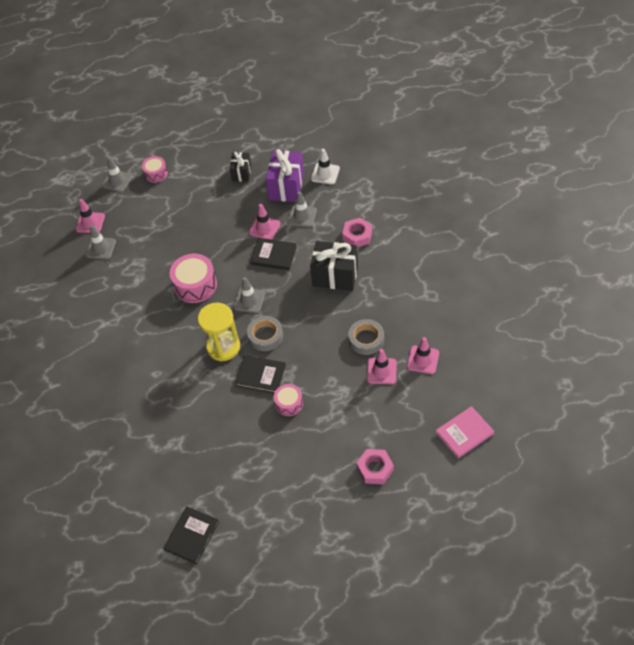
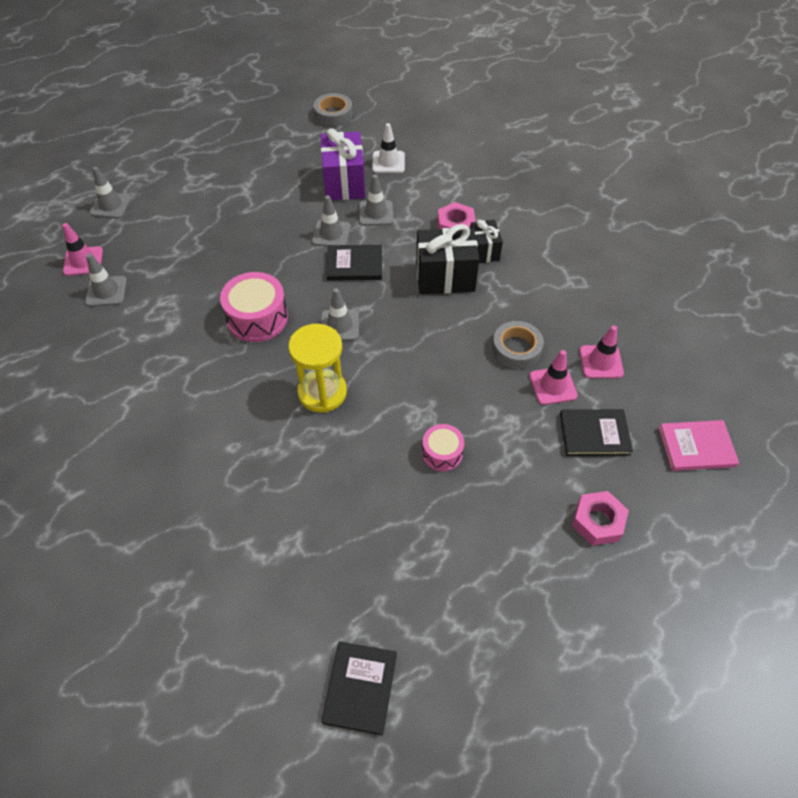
camera: 20 degrees left, 0 degrees up
(156, 174) = (163, 190): pink drum -> none
(241, 173) = (279, 175): black gift -> black gift (484, 251)
(260, 375) = (388, 422): black book -> black book (594, 434)
(264, 228) = (331, 234): pink traffic cone -> grey traffic cone
(265, 336) = (377, 367): grey tape -> grey tape (333, 114)
(464, 433) = (696, 447): pink book -> pink book turned 45 degrees clockwise

